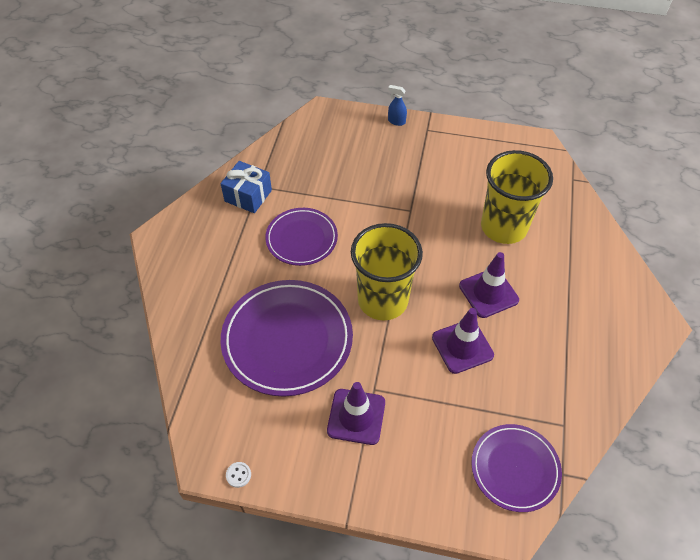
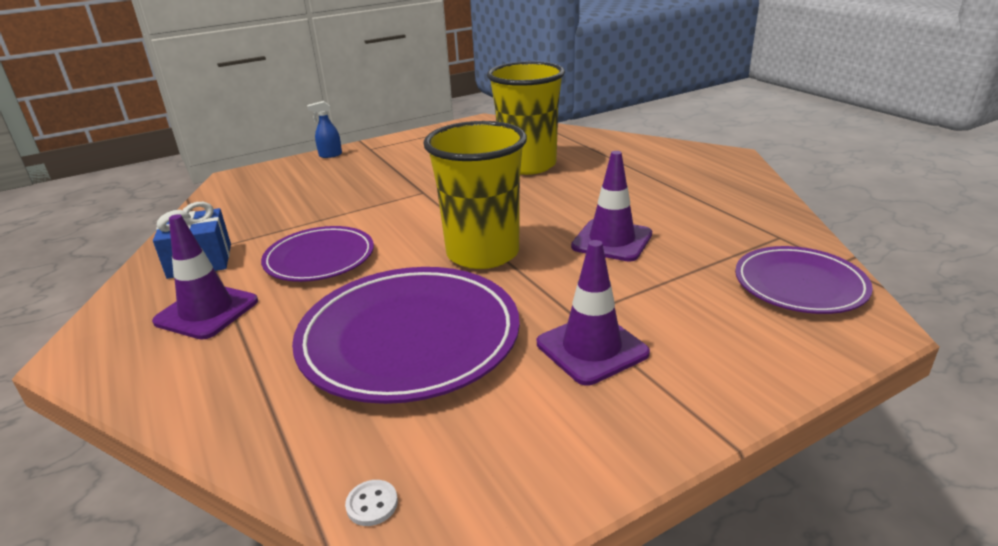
camera: 40 degrees left, 25 degrees down
(238, 475) = (524, 514): white button -> white button (372, 504)
(488, 293) = (578, 201): purple traffic cone -> purple traffic cone (207, 311)

